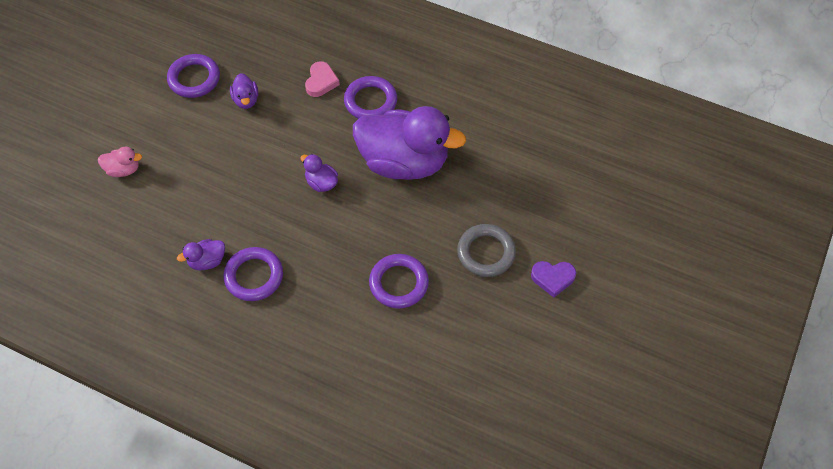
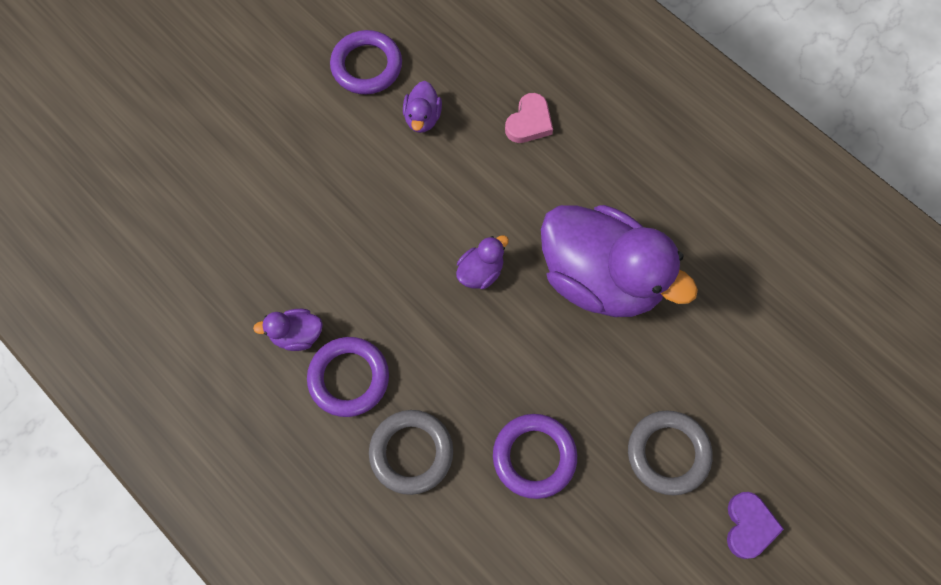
camera: 20 degrees right, 10 degrees up
(123, 170) = (236, 168): pink duck -> none
(314, 308) = (411, 452): none -> grey ring
(321, 183) = (480, 272): purple duck -> purple duck turned 75 degrees clockwise
(370, 101) = (585, 172): purple ring -> none
(553, 278) = (749, 526): purple heart -> purple heart turned 105 degrees counterclockwise

